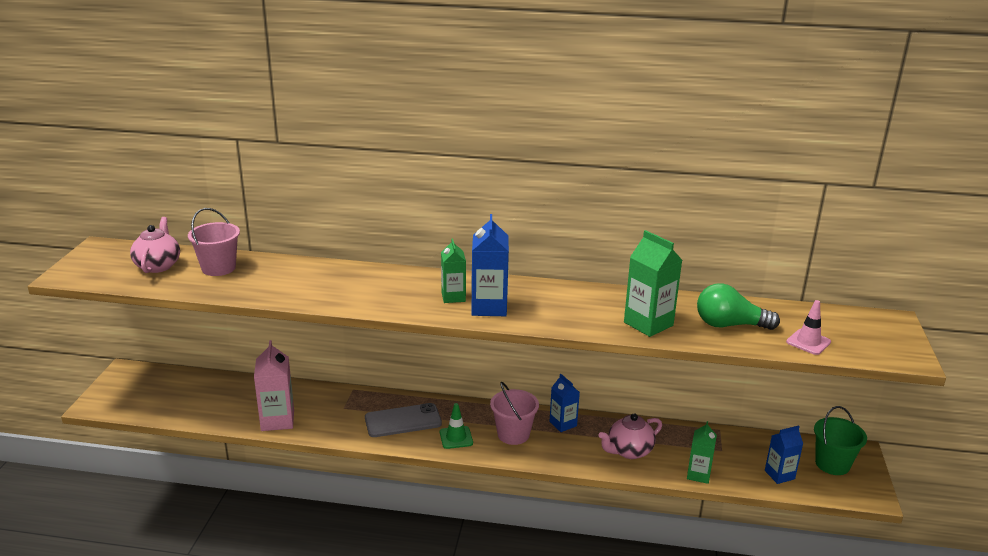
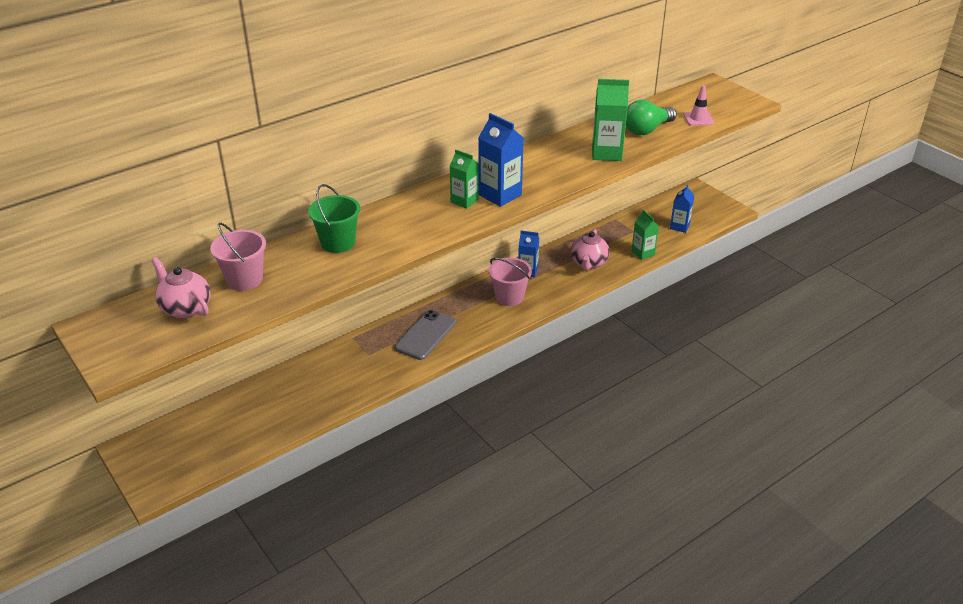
camera: 45 degrees left, 10 degrees up
(277, 420) = (335, 395): pink carton -> none
(456, 437) = (478, 322): green traffic cone -> none
(832, 464) = (694, 204): green bucket -> green bucket (338, 243)

